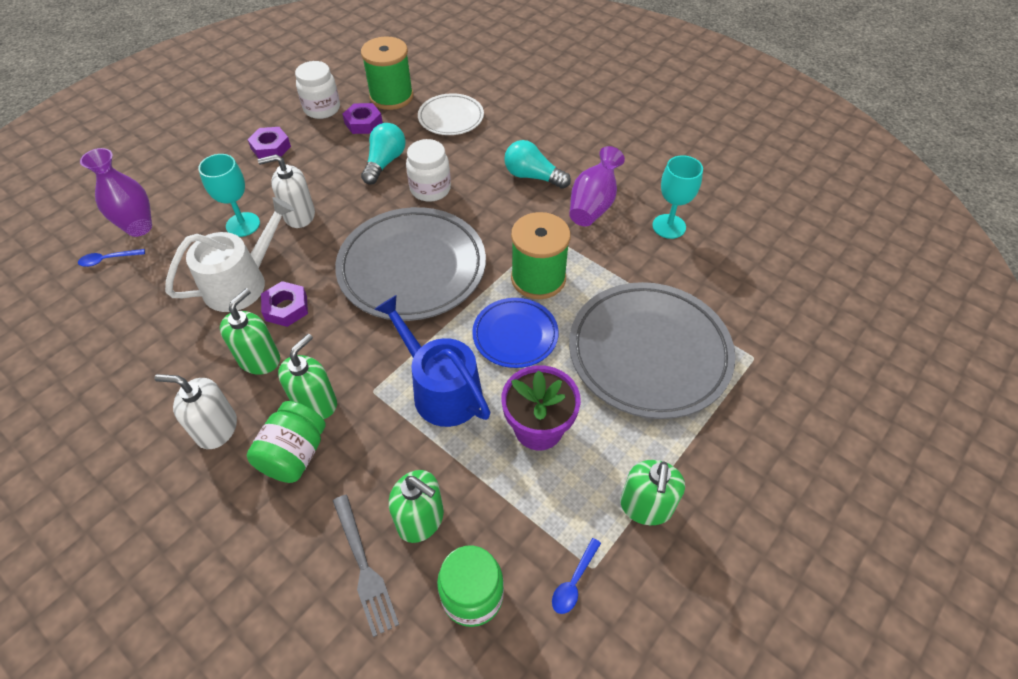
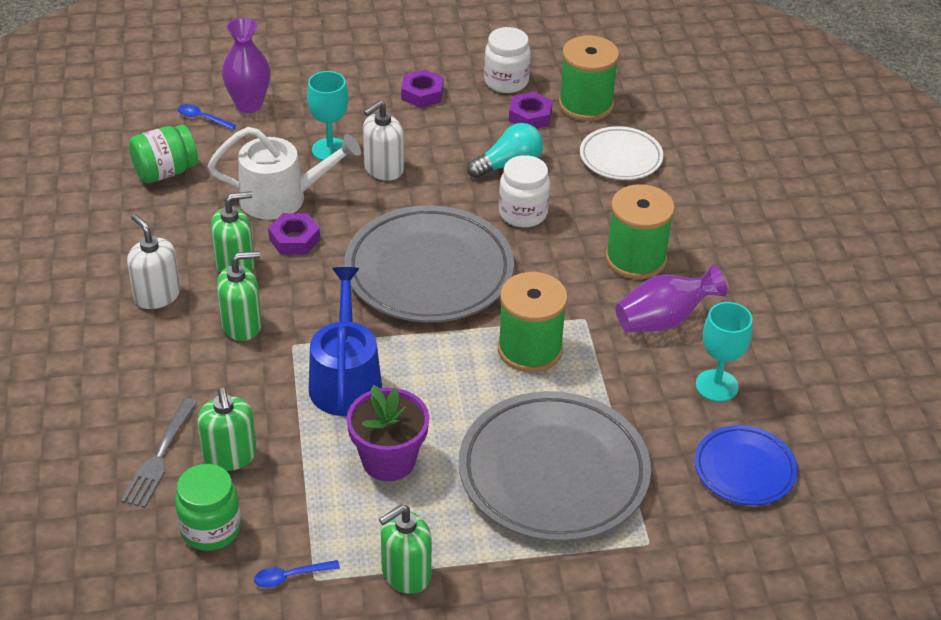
camera: 40 degrees right, 10 degrees down
(294, 454) = (190, 350): green jar -> green jar (165, 172)
(299, 215) = (383, 169): white soap dispenser -> white soap dispenser turned 75 degrees counterclockwise
(515, 335) = (453, 380): blue plate -> blue plate (744, 469)
(533, 176) = (635, 259): turquoise light bulb -> green spool

